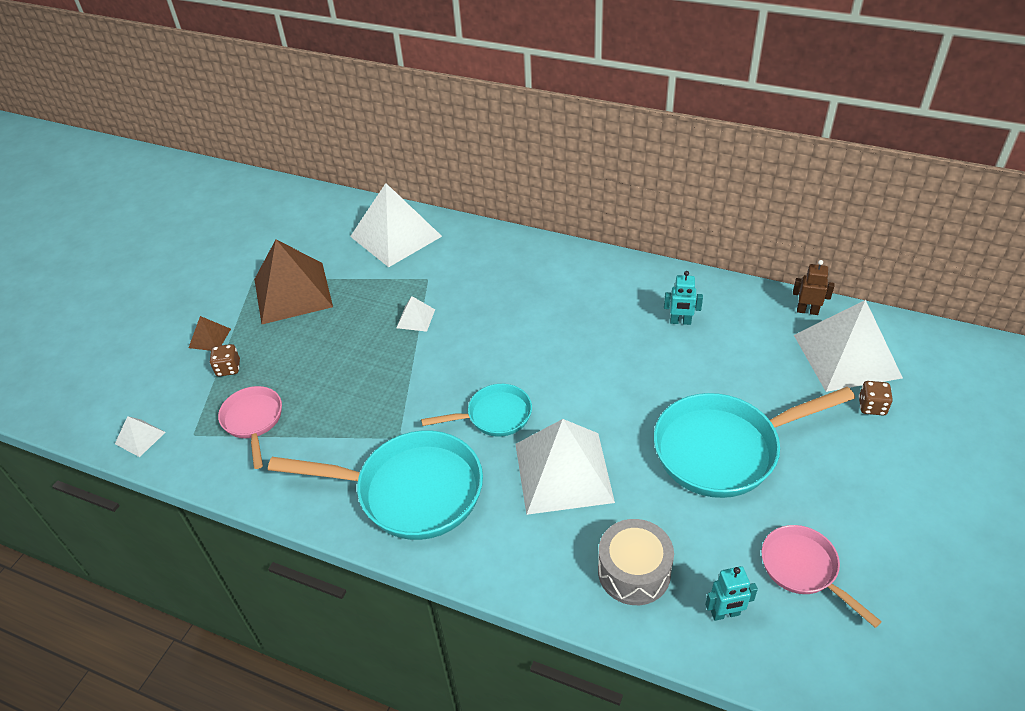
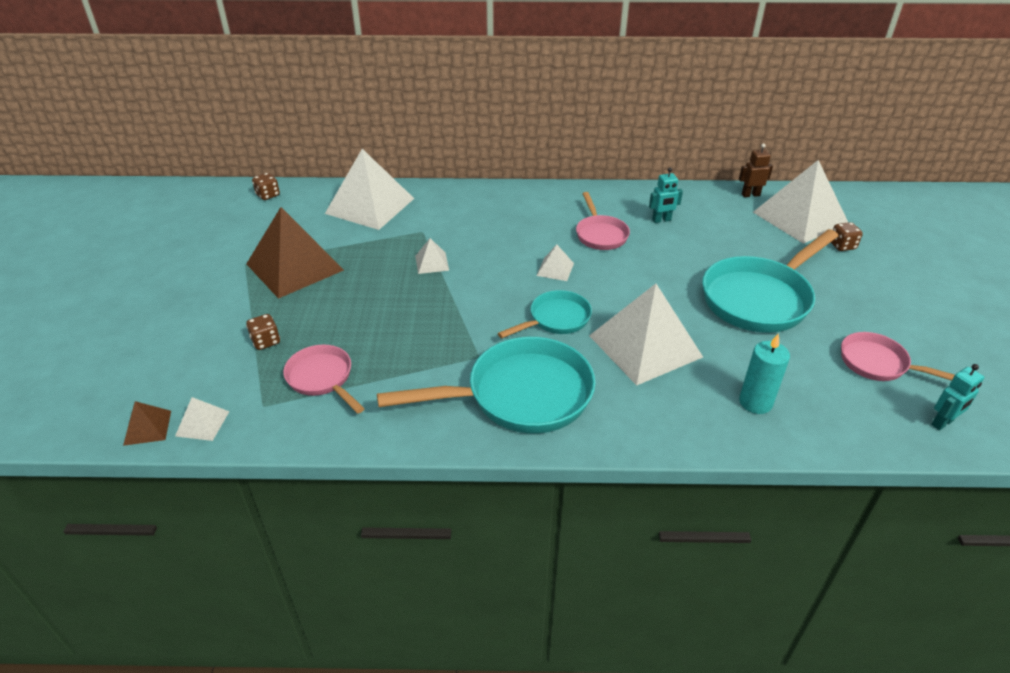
camera: 25 degrees left, 5 degrees down
(210, 338) = (228, 321): brown pyramid -> brown pyramid (147, 427)
(311, 203) = (268, 195): none -> brown dice
(529, 356) = (555, 269): none -> white pyramid
(602, 324) = (600, 234): none -> pink pan
(634, 572) = (755, 402): grey drum -> turquoise candle
(725, 614) = (846, 411): turquoise robot -> turquoise robot (942, 423)

